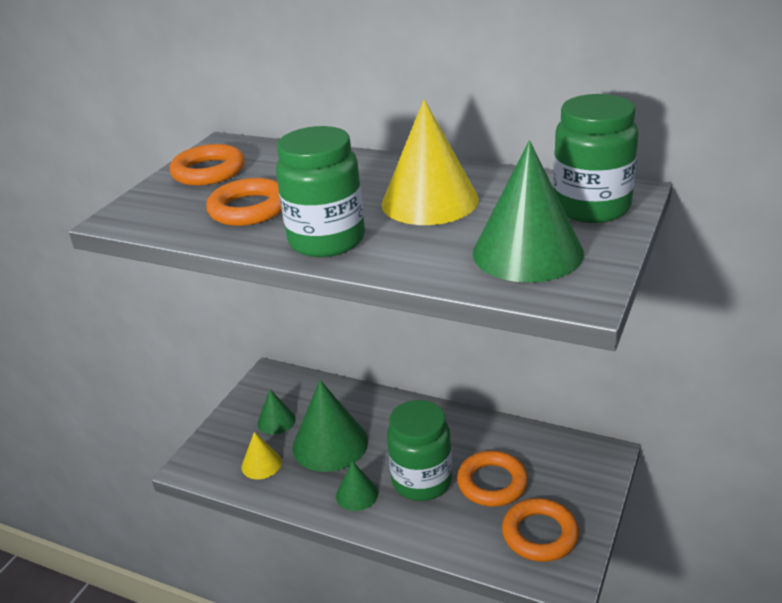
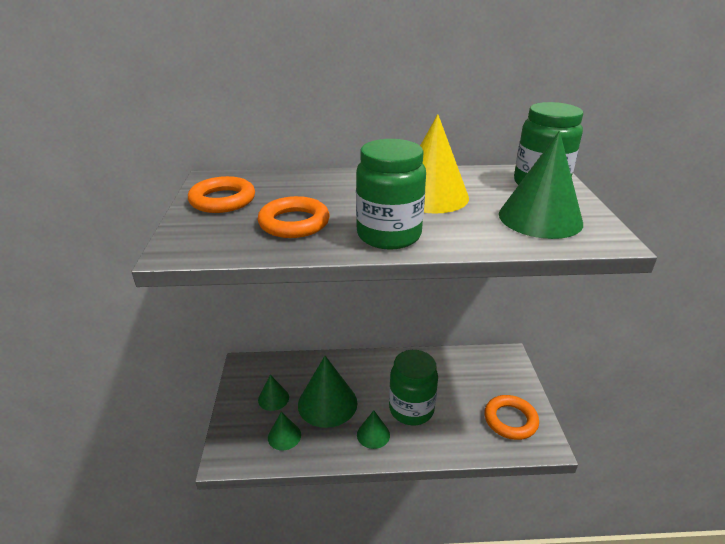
camera: 30 degrees left, 0 degrees up
(261, 464) = (284, 436): yellow cone -> green cone
(492, 483) = (457, 395): orange ring -> none

